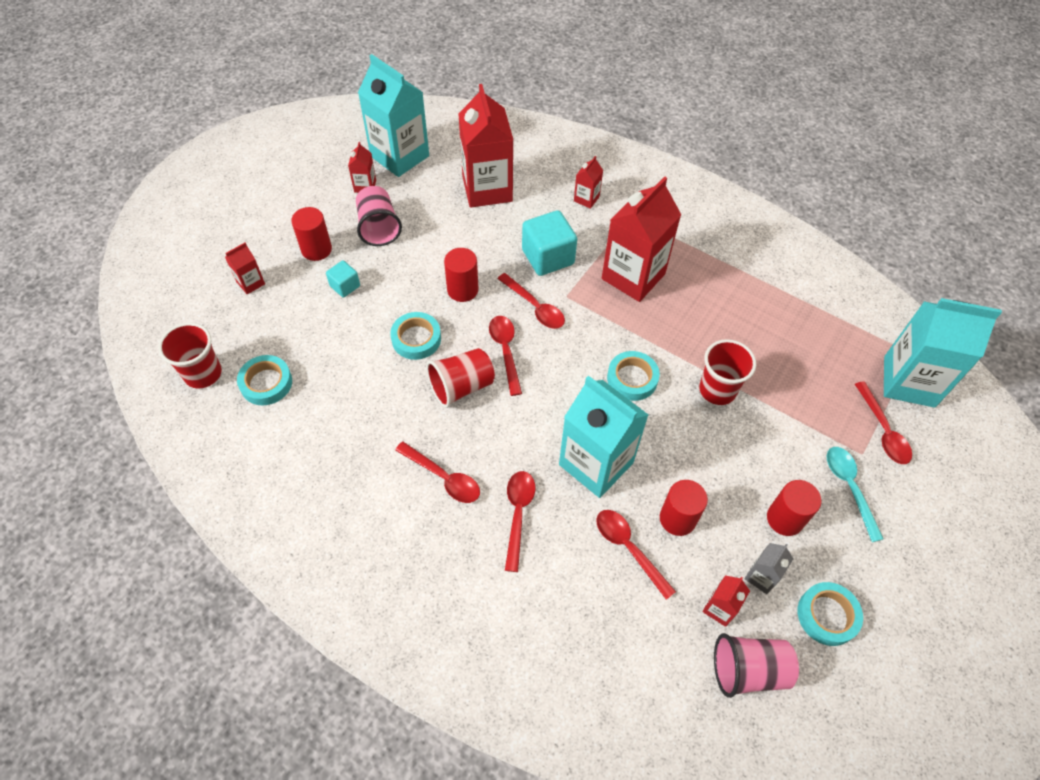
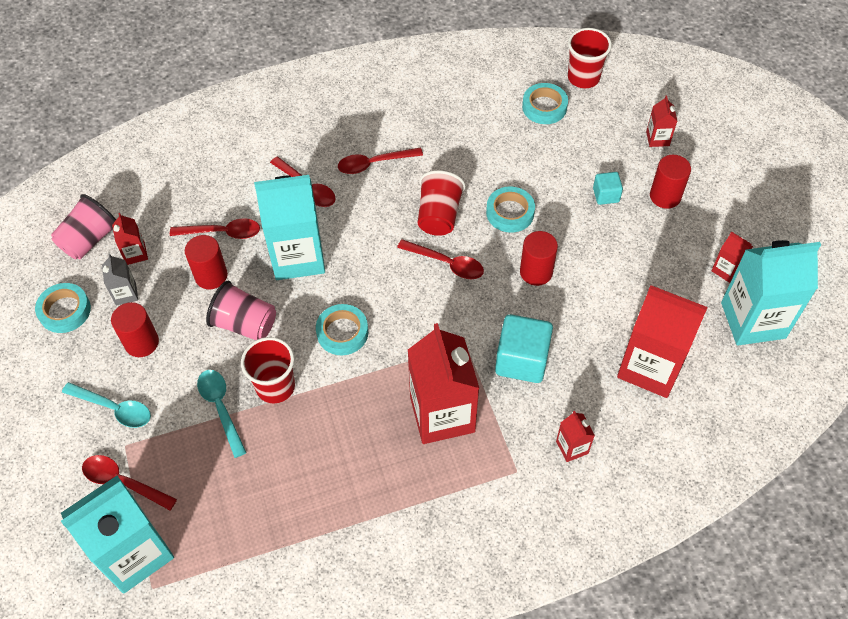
camera: 130 degrees right, 0 degrees up
(378, 228) = (660, 252): pink cup -> pink cup (245, 324)
(535, 307) = (473, 312): red spoon -> none
(769, 413) = (221, 408): none -> turquoise spoon

